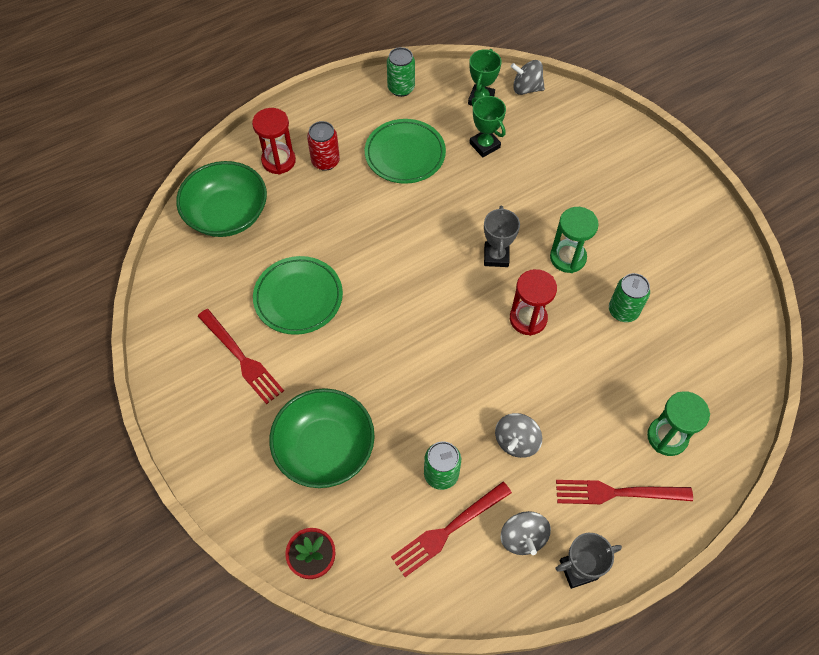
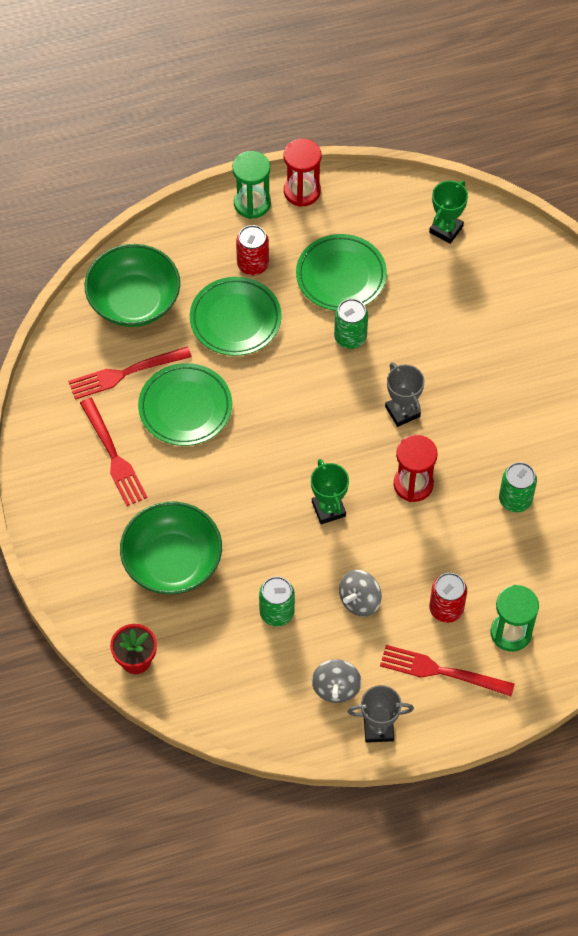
camera: 15 degrees right, 0 degrees up
(278, 161) = (203, 252): red hourglass -> red hourglass (302, 191)
(323, 210) = (235, 319): none -> green plate
(401, 88) = (360, 196): green can -> green can (350, 337)
(448, 530) = (267, 664): red fork -> red fork (125, 373)
(484, 145) = (431, 285): green trophy -> green trophy (328, 509)
(496, 256) = (402, 411): grey trophy -> grey trophy turned 45 degrees counterclockwise
(526, 88) = (501, 227): grey spinning top -> none
(567, 257) = (477, 431): green hourglass -> green hourglass (252, 203)
(599, 429) = (446, 609): none -> red can

